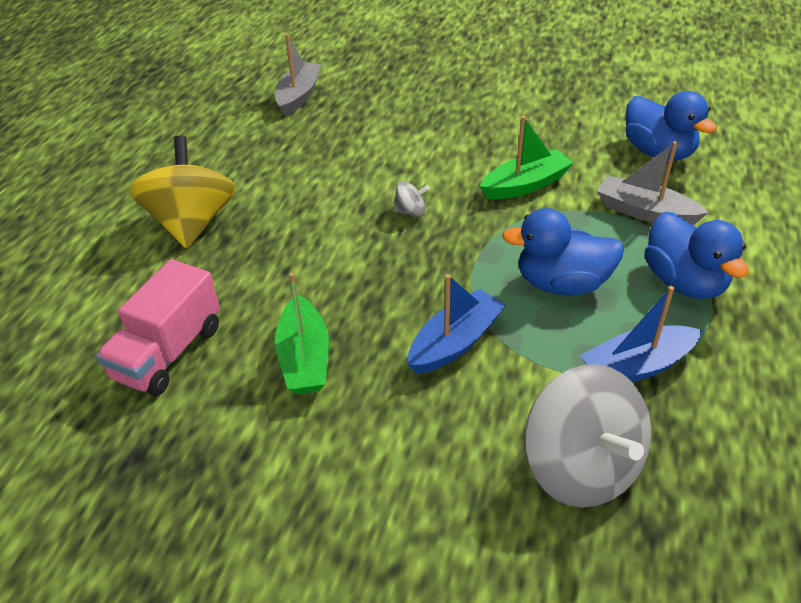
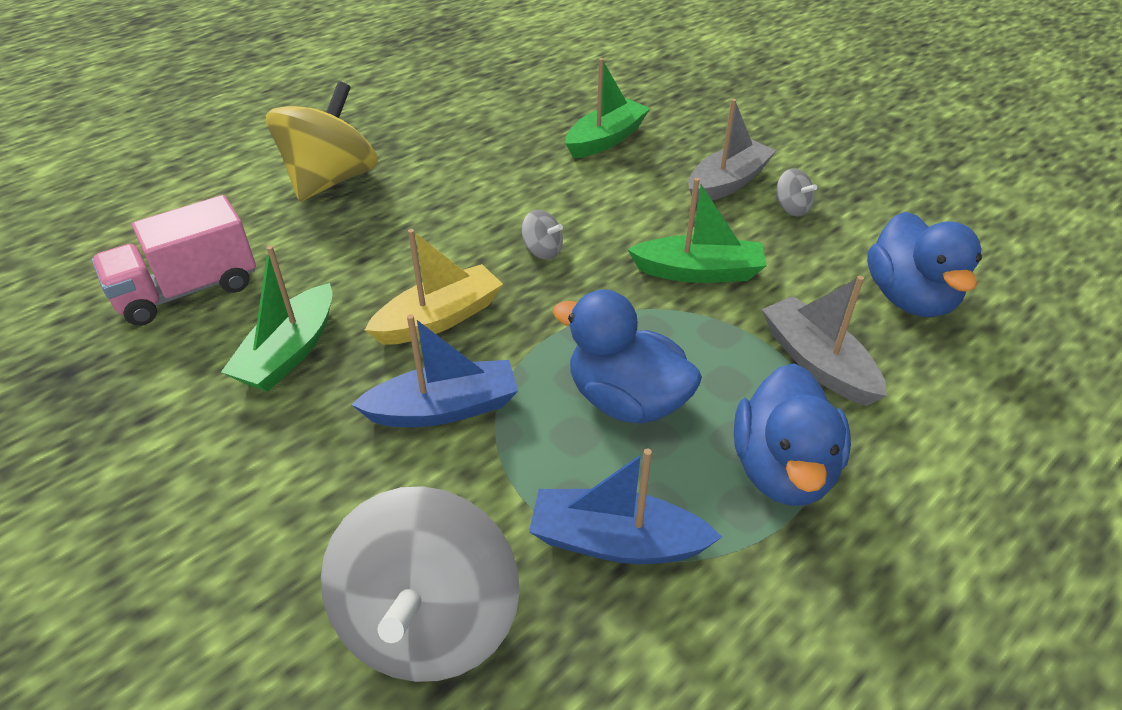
camera: 30 degrees right, 0 degrees up
(298, 96) = (552, 95): grey boat -> grey boat (727, 183)
(373, 116) = (605, 139): none -> green boat
(388, 287) = (439, 319): none -> yellow boat
(541, 121) = (791, 208): none -> grey spinning top

